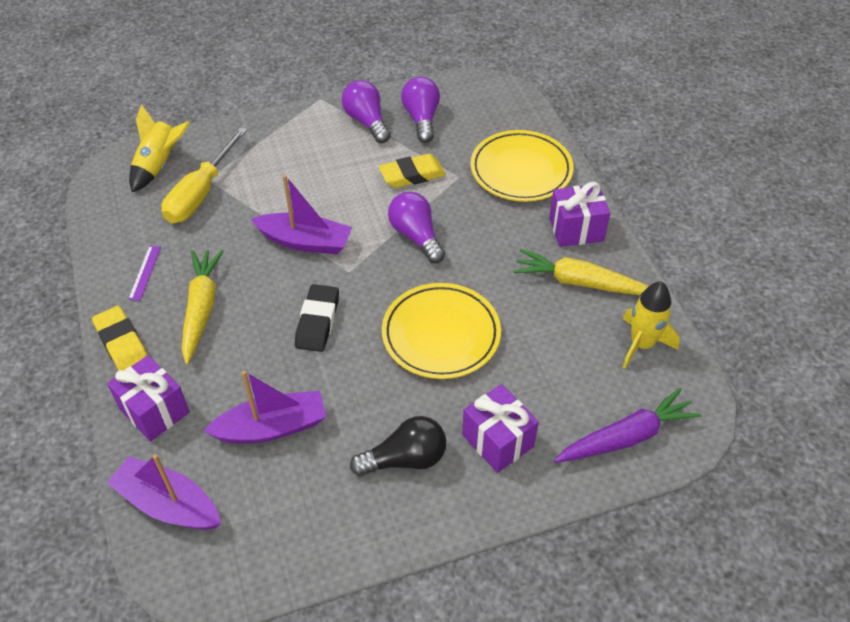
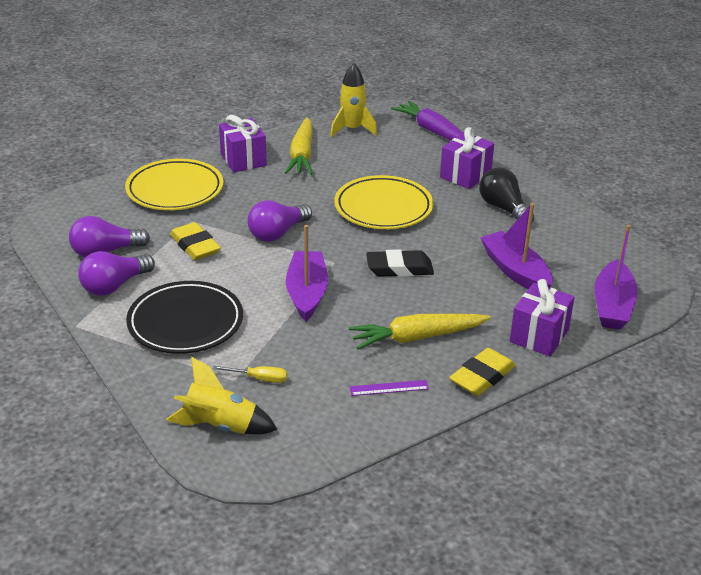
camera: 105 degrees left, 15 degrees down
(201, 193) = (259, 379): yellow screwdriver -> yellow screwdriver, size x0.46
(296, 158) = (185, 322): none -> black plate

